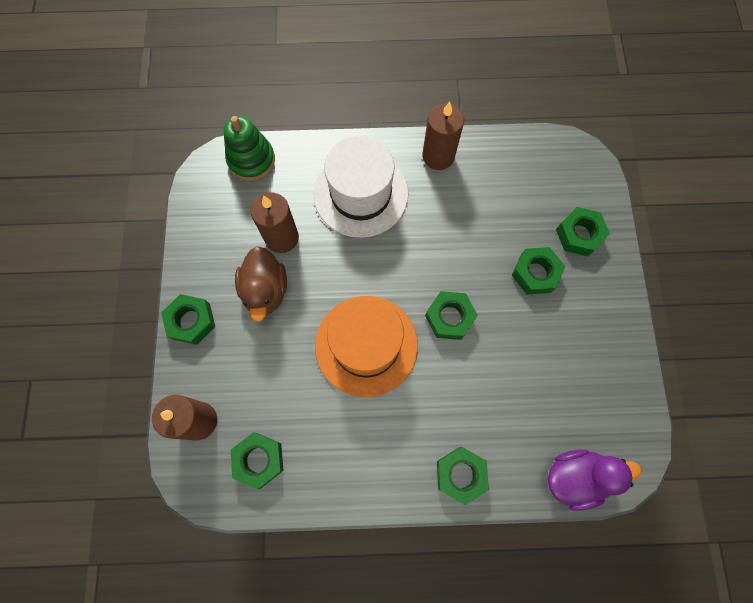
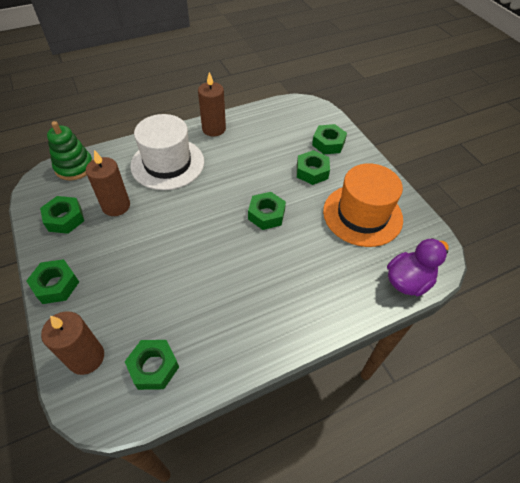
camera: 25 degrees left, 20 degrees down
(265, 290) = (115, 243): brown duck -> none
(366, 345) = (212, 252): orange hat -> orange hat (362, 215)
(460, 474) = (326, 312): green nut -> green nut (65, 219)

